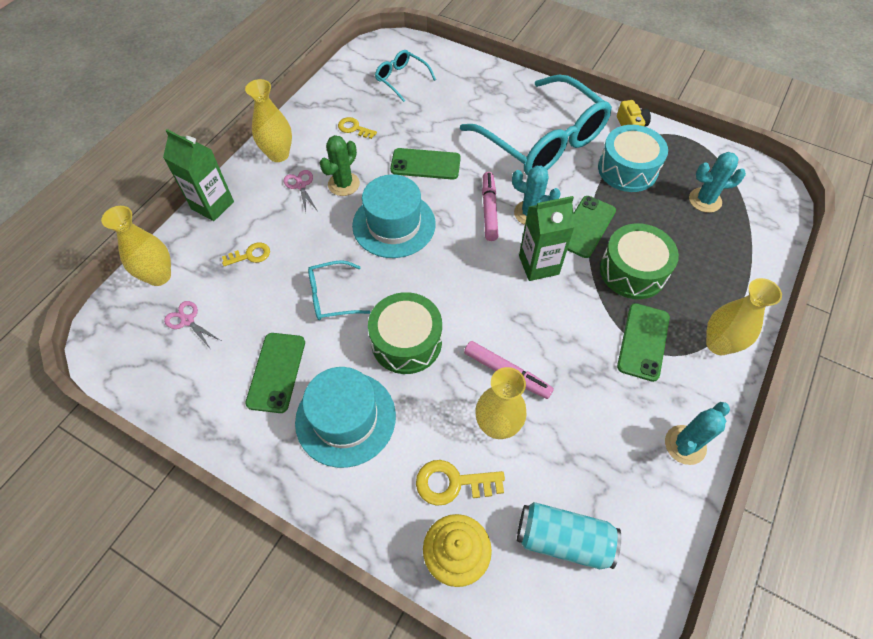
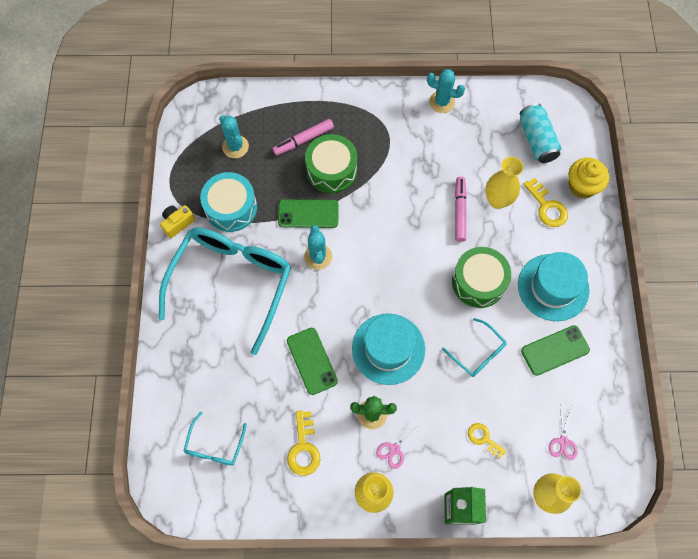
camera: 120 degrees left, 10 degrees up
(354, 128) = (304, 448): yellow key -> yellow key, size x1.51
(489, 210) = (332, 287): pink marker -> pink marker (303, 140)
(538, 265) = (363, 230): green carton -> none
(643, 342) = (385, 145): green phone -> none
(718, 344) = (360, 104): yellow vase -> none

